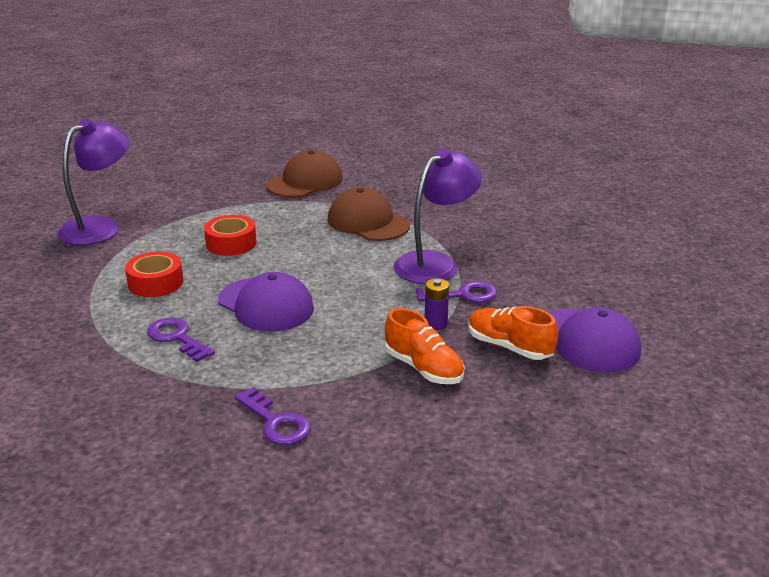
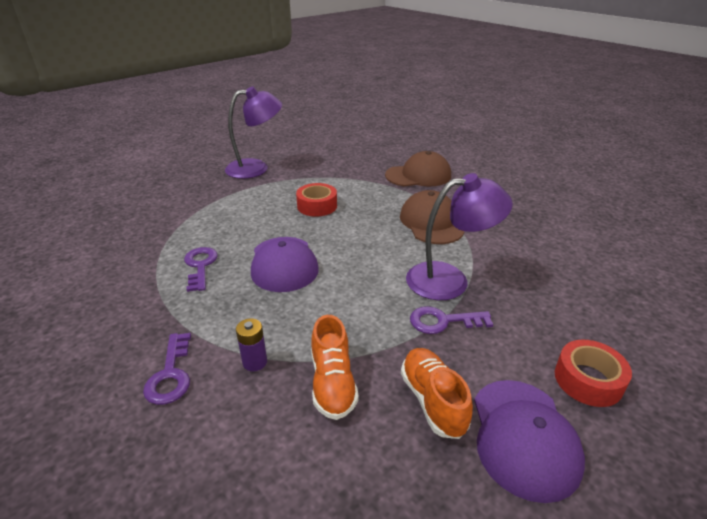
camera: 35 degrees right, 5 degrees up
(155, 283) = (239, 218): red tape -> red tape (588, 380)
(435, 324) = (390, 340): purple battery -> purple battery (255, 362)
(463, 295) = (443, 321): purple key -> purple key turned 150 degrees clockwise

